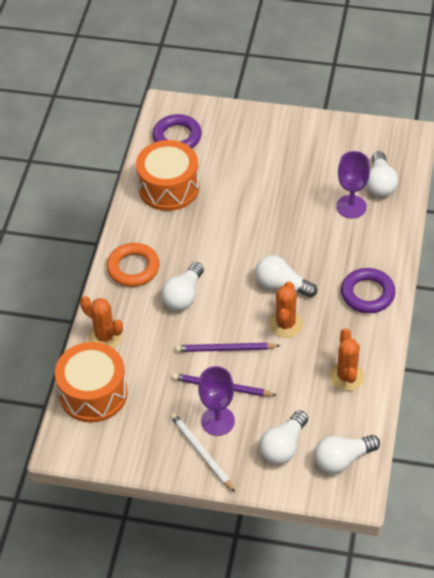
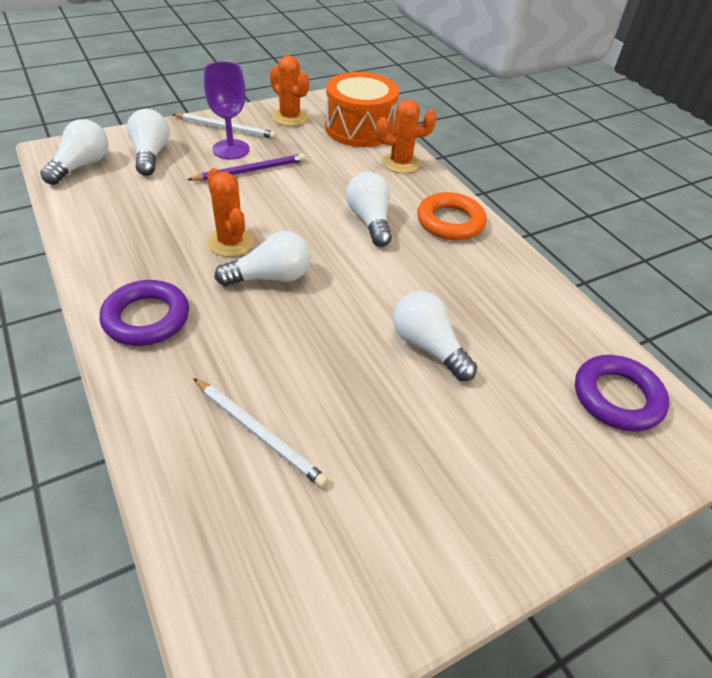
camera: 135 degrees right, 5 degrees down
(169, 187) = (529, 320): orange drum -> none
(225, 349) = (277, 197): purple pencil -> none
(346, 376) = (119, 225): orange cactus -> orange cactus (290, 117)
(351, 207) = (259, 433): purple goblet -> white pencil
(380, 184) = (238, 509): white light bulb -> white light bulb (428, 347)

